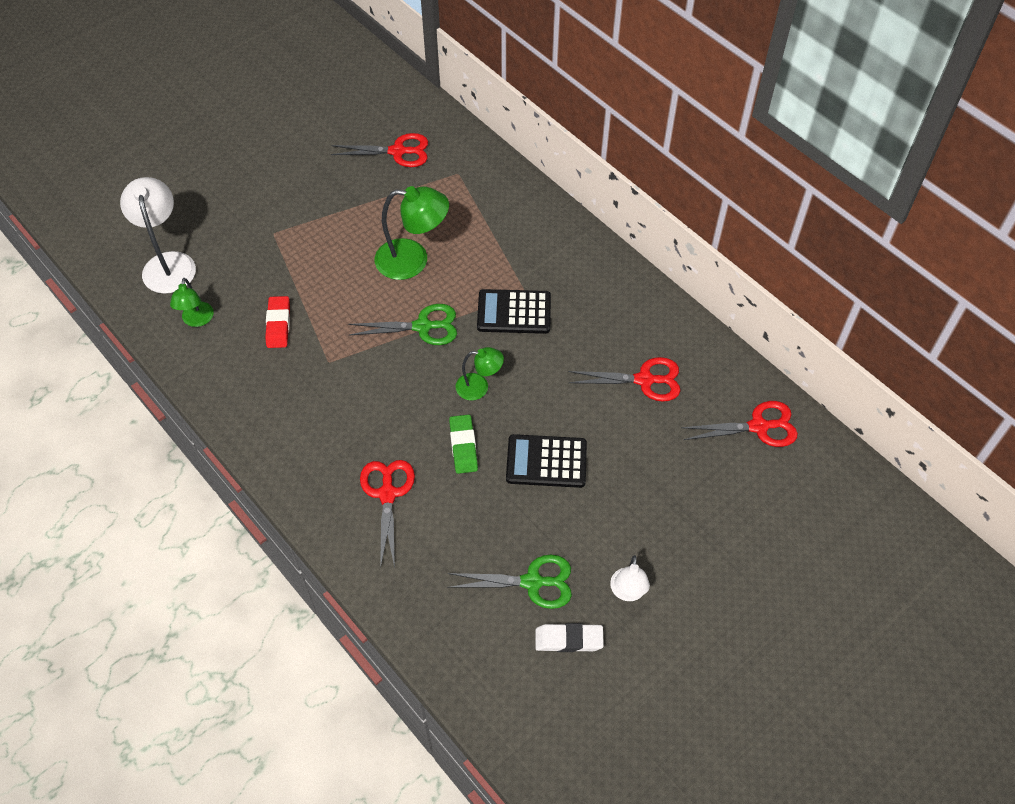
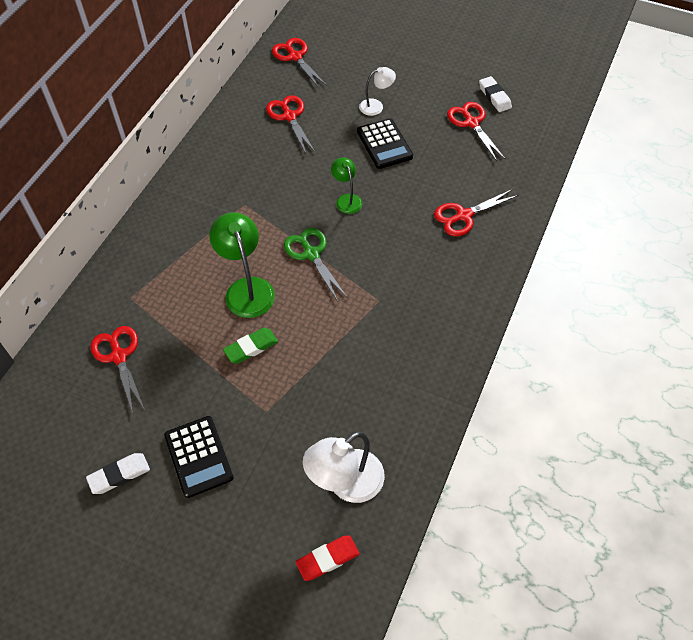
camera: 115 degrees left, 0 degrees up
(197, 320) = (394, 420): green lamp -> none
(278, 324) = (363, 353): red eraser -> red eraser (327, 559)
(285, 127) = (119, 475): none -> white eraser
(463, 446) = (400, 190): green eraser -> green eraser (251, 347)
(514, 312) = (267, 204): black calculator -> black calculator (198, 456)
(532, 582) = (472, 123): green scissors -> red scissors
(627, 592) = (447, 81): white lamp -> white lamp (376, 106)

